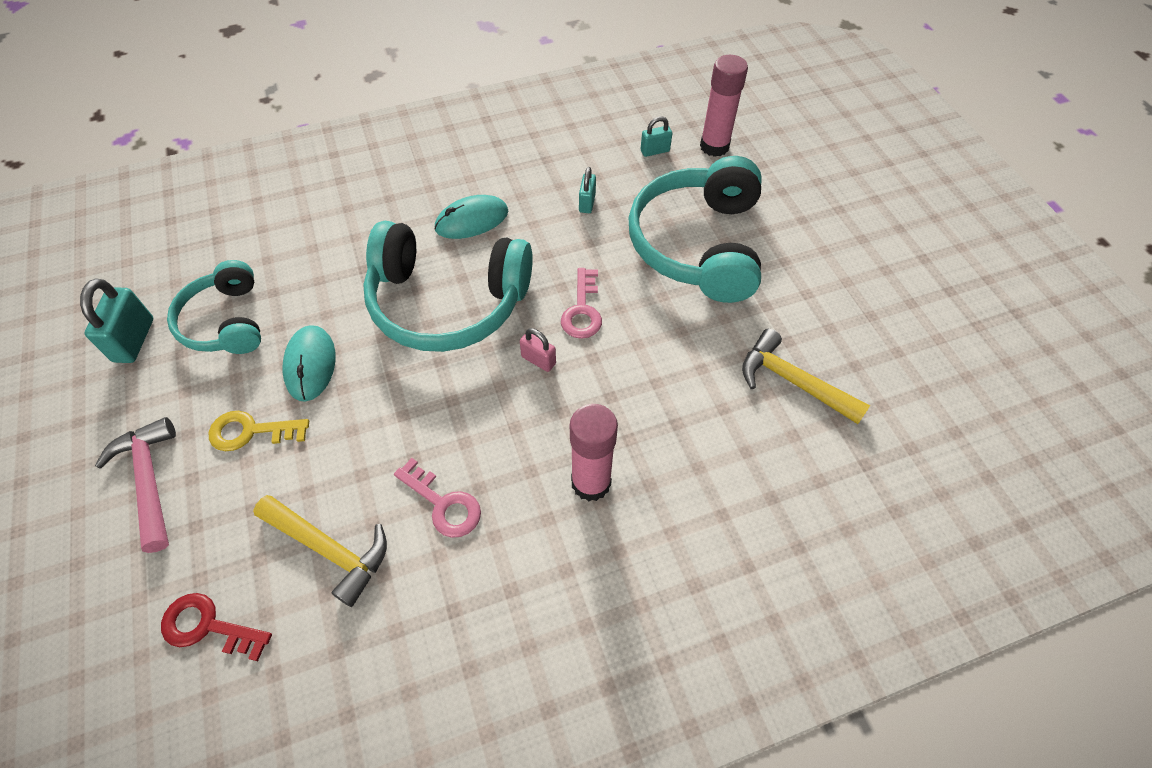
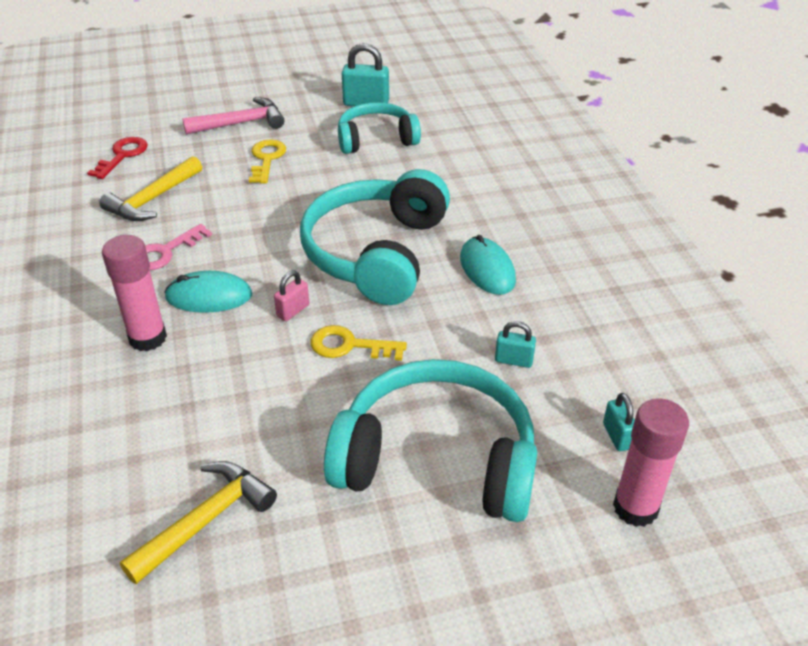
camera: 95 degrees right, 15 degrees down
(310, 364) = (322, 181): turquoise mouse -> turquoise mouse (209, 296)
(582, 310) = (349, 345): pink key -> yellow key

